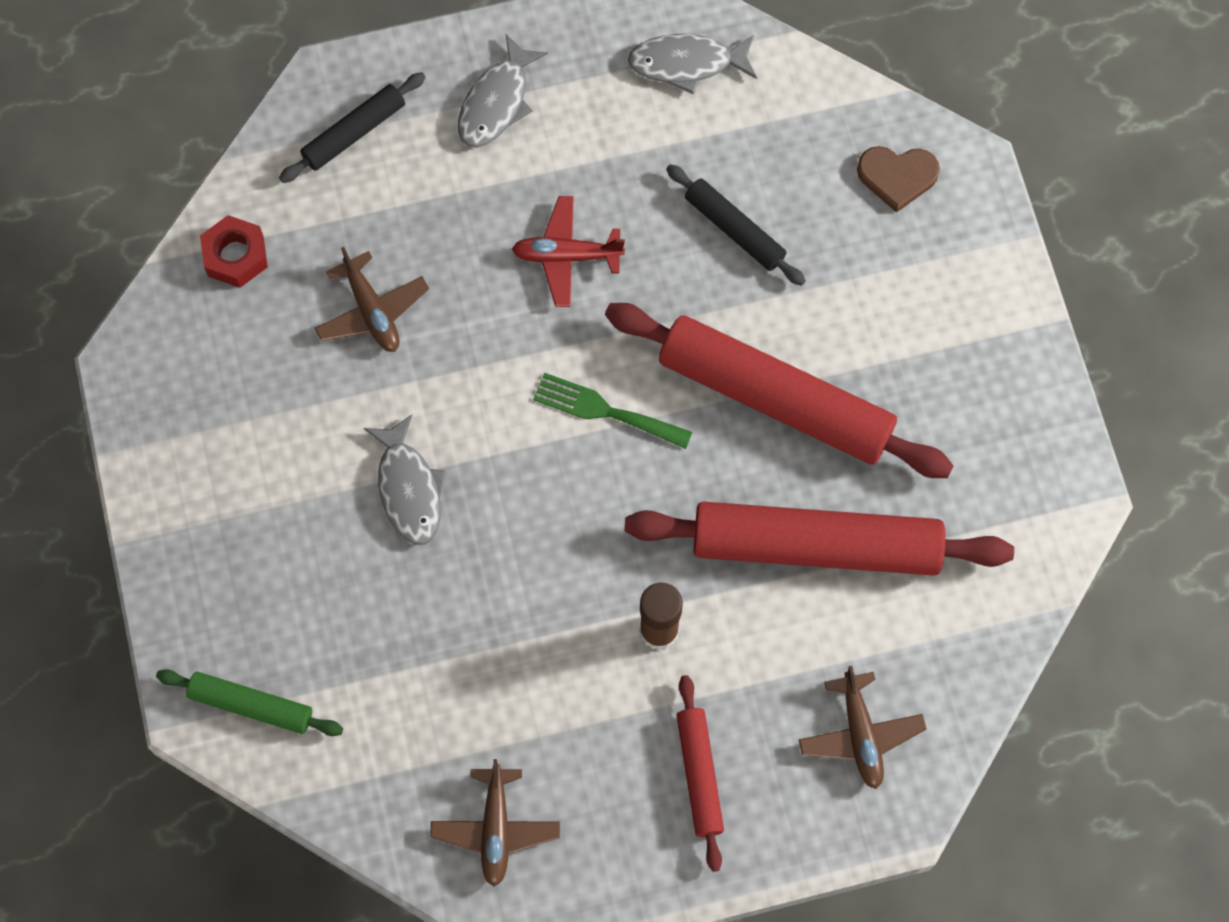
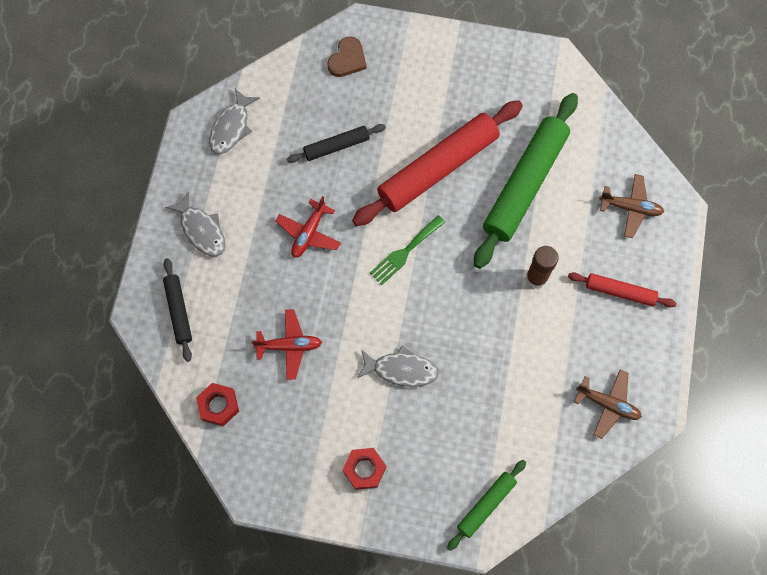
camera: 65 degrees left, 0 degrees up
(229, 503) = (364, 469): none -> red nut
(372, 311) = (289, 346): brown plane -> red plane
(816, 546) = (525, 184): red rolling pin -> green rolling pin

